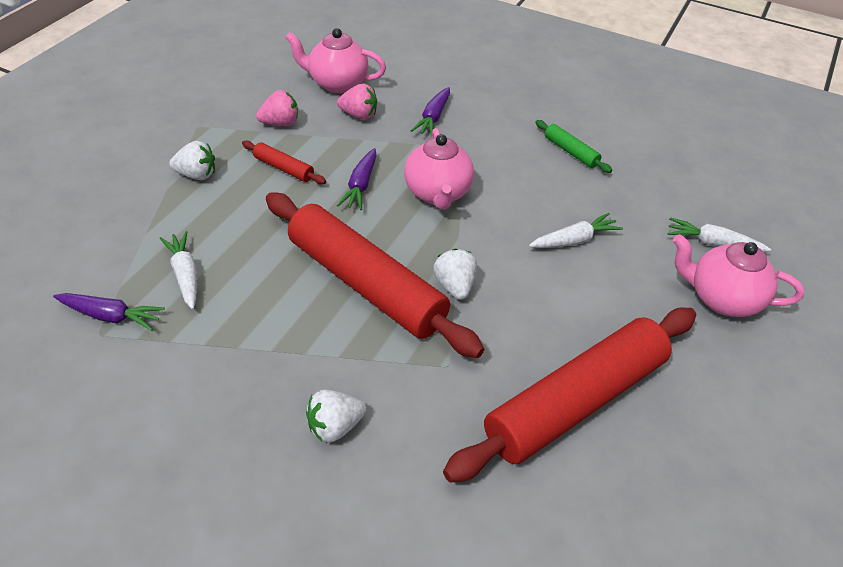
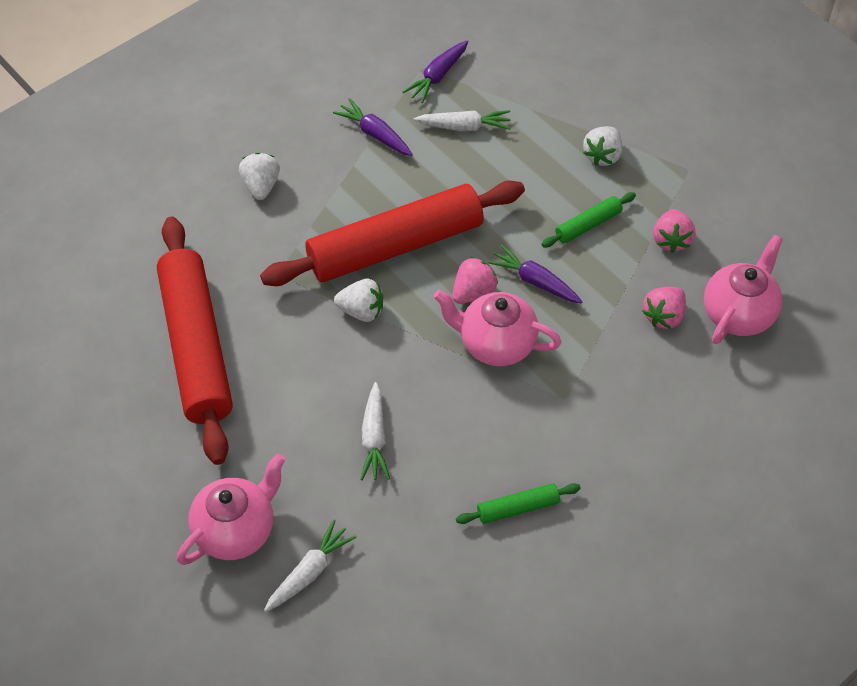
camera: 115 degrees right, 10 degrees up
(284, 168) = (588, 225): red rolling pin -> green rolling pin
(392, 219) = (473, 292): none -> pink strawberry
(433, 118) = (635, 389): purple carrot -> purple carrot (375, 134)

